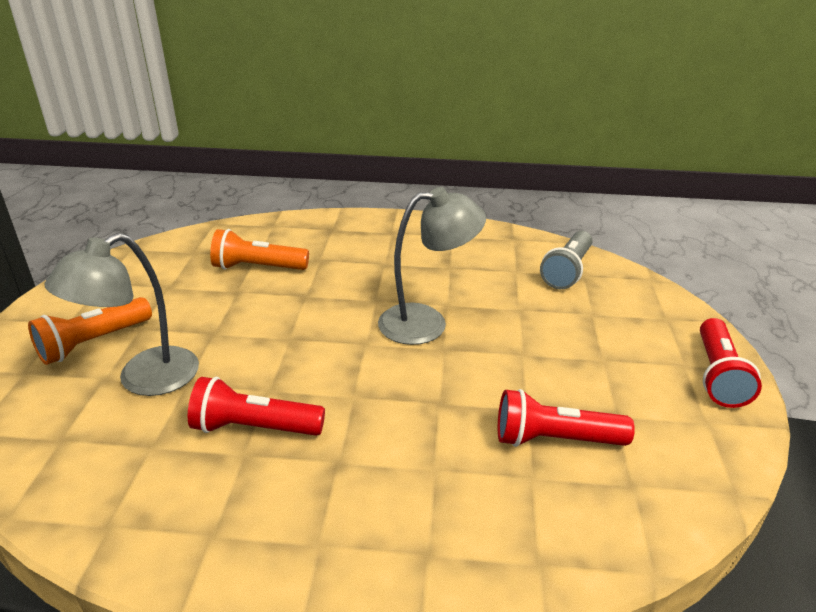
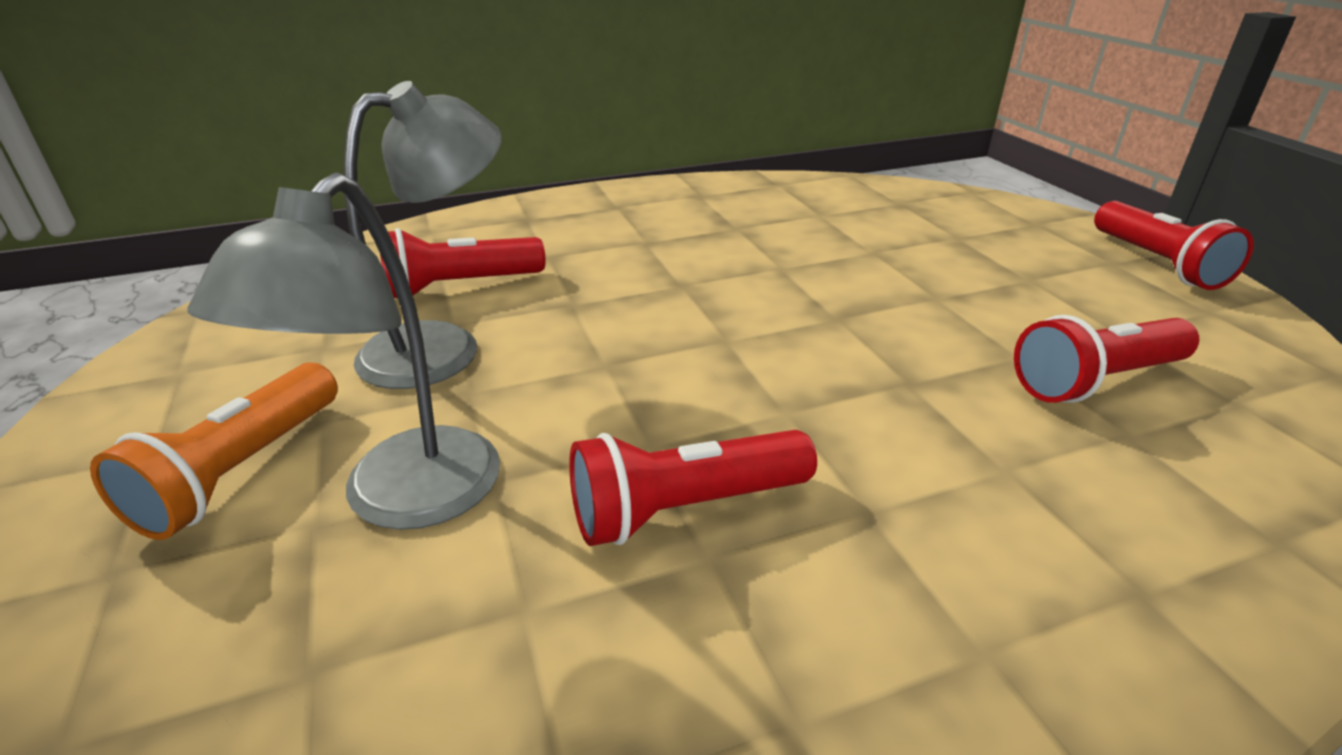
camera: 25 degrees left, 0 degrees up
(257, 267) = (459, 286): orange flashlight -> red flashlight
(427, 323) = (781, 294): grey lamp -> grey lamp (443, 347)
(567, 271) = (878, 202): grey flashlight -> none

